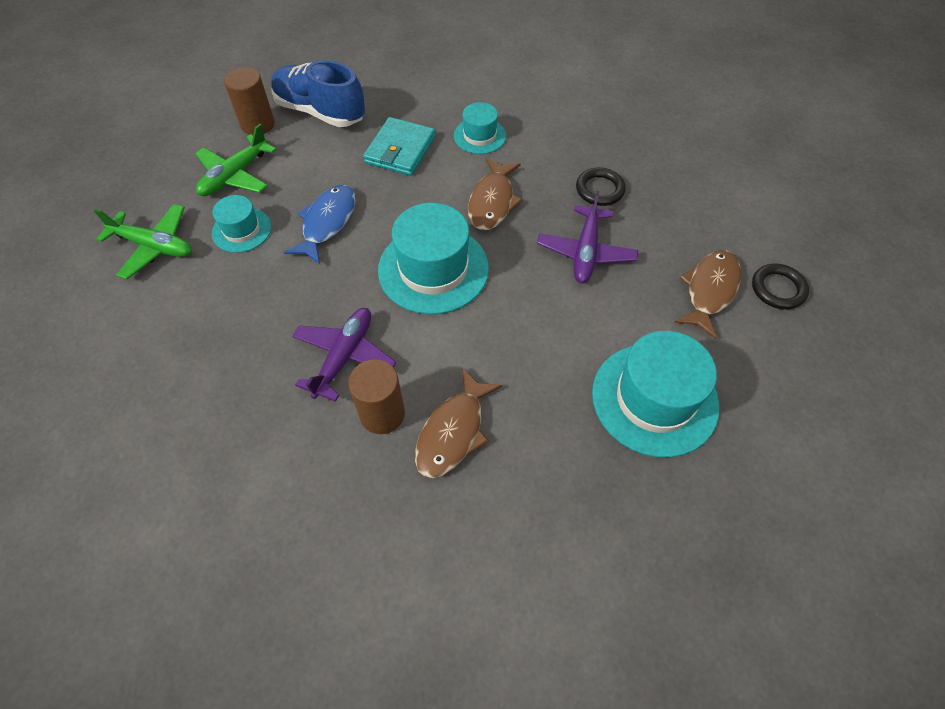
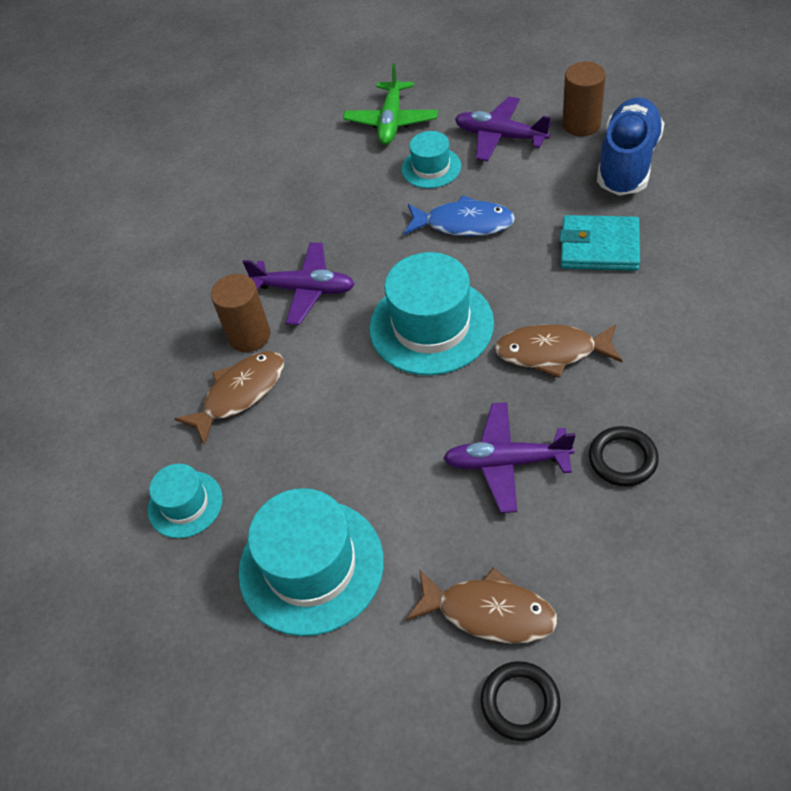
camera: 85 degrees right, 5 degrees down
(235, 175) = (500, 136): green plane -> purple plane
(453, 432) = (240, 394): brown fish -> brown fish turned 120 degrees clockwise
(479, 136) = (662, 312): turquoise hat -> turquoise hat (185, 504)

